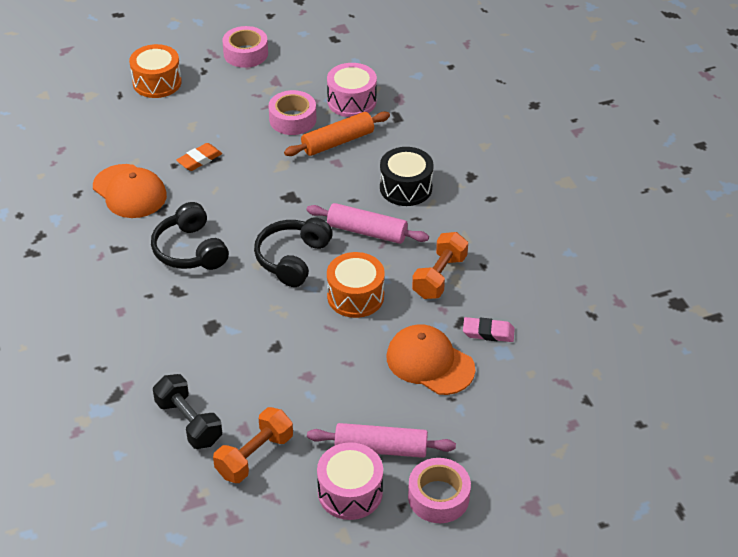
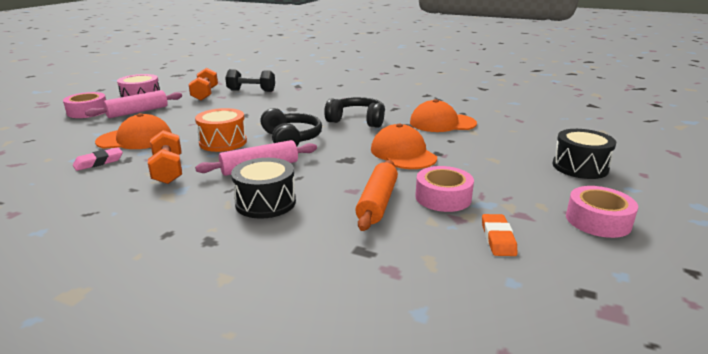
camera: 135 degrees right, 20 degrees down
(157, 82) = (580, 167): orange drum -> black drum
(199, 160) = (443, 148): orange eraser -> orange eraser (498, 238)
(239, 175) = (403, 153): none -> orange cap
(351, 101) = (429, 238): pink drum -> none

